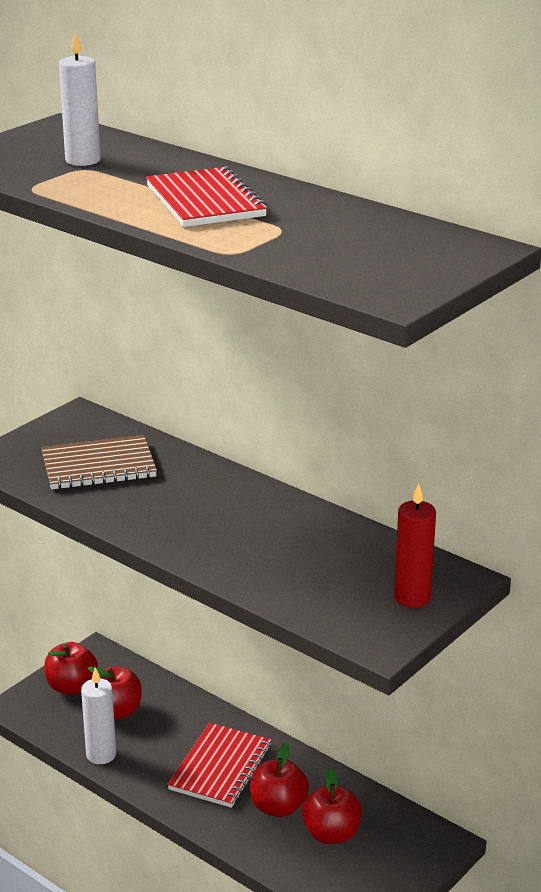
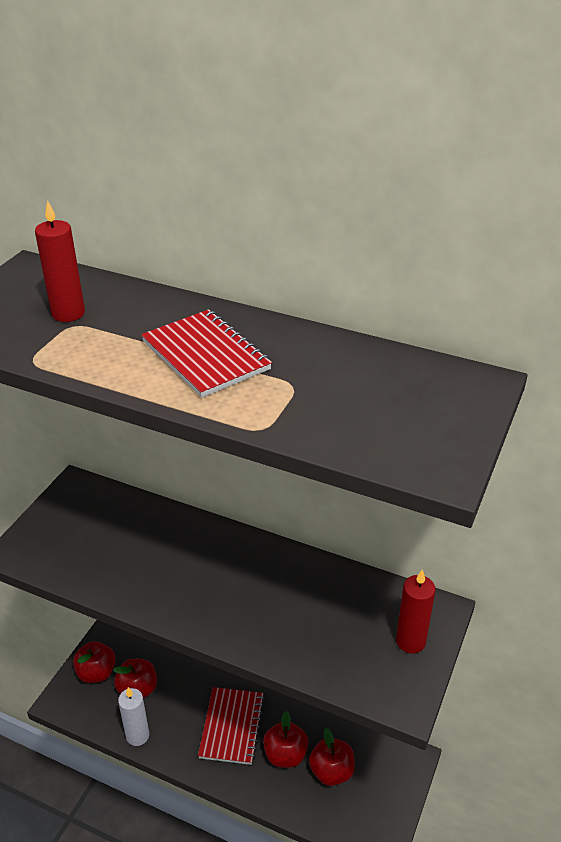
camera: 15 degrees left, 10 degrees up
(83, 160) = (68, 313): white candle -> red candle
(98, 466) = (108, 541): brown notebook -> none

